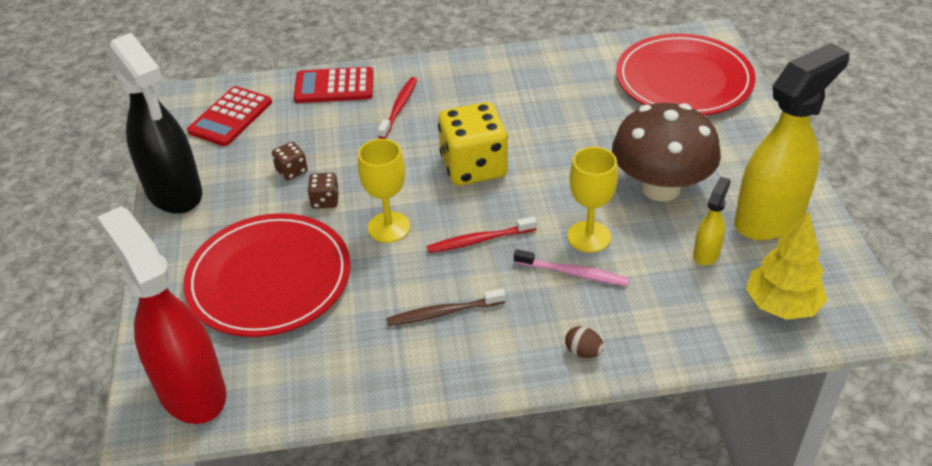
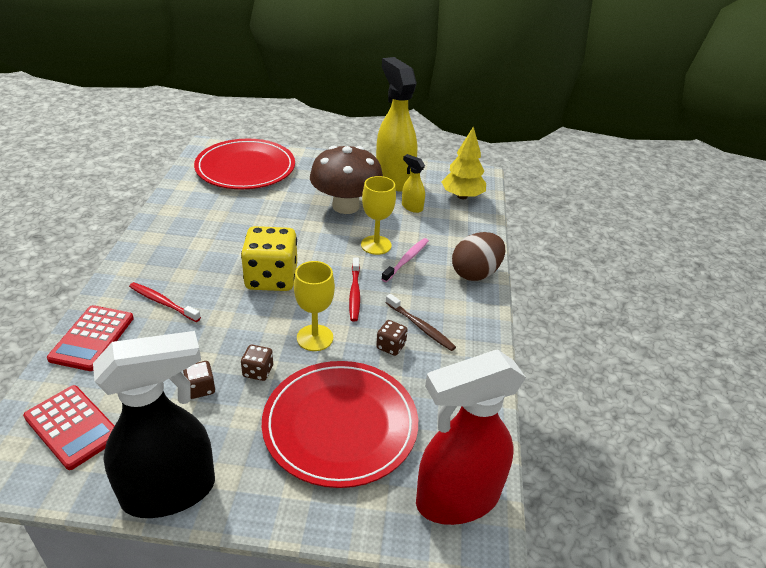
camera: 80 degrees left, 5 degrees down
(398, 293) = (391, 346): none -> brown dice
(443, 313) = (420, 326): brown toothbrush -> brown toothbrush turned 45 degrees counterclockwise
(583, 352) = (475, 273): brown egg -> brown egg, size x2.24

